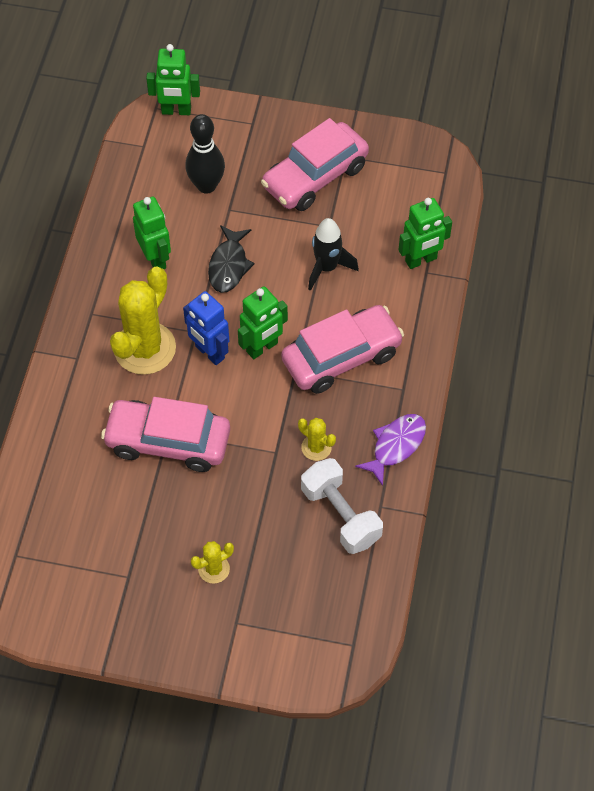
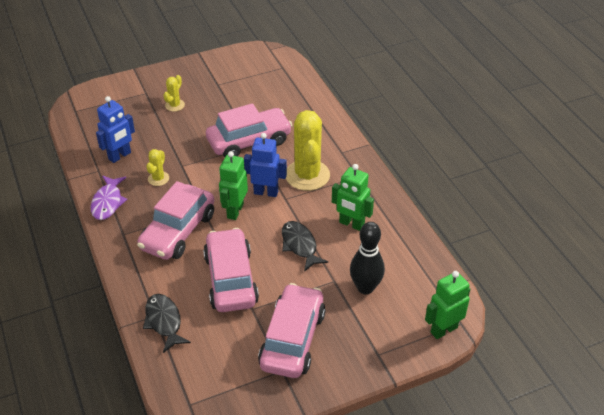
camera: 145 degrees right, 15 degrees down
(316, 447) = (158, 178): yellow cactus -> yellow cactus turned 75 degrees counterclockwise
(327, 268) = (230, 279): black rocket -> pink car
(340, 515) = (120, 156): white dumbbell -> blue robot
(421, 260) = (164, 322): green robot -> black fish

